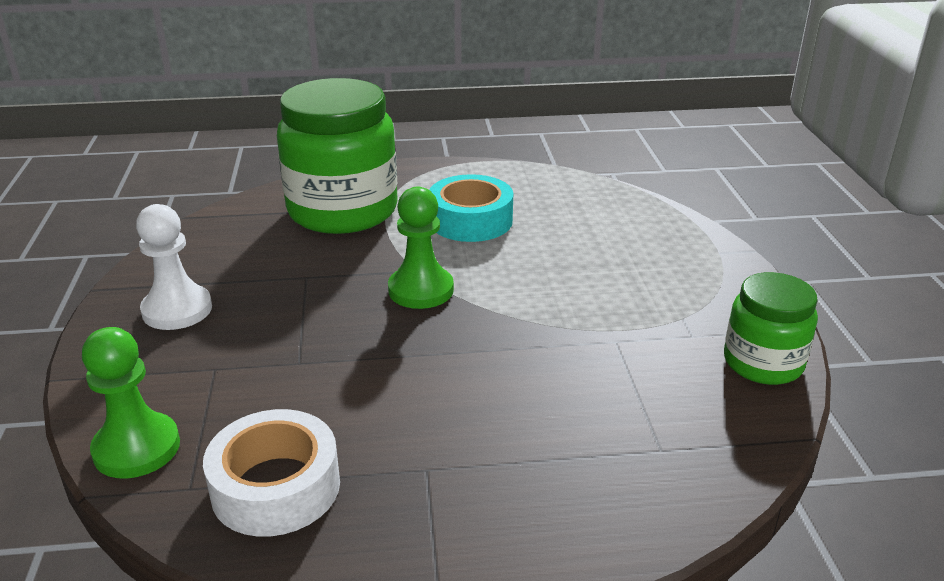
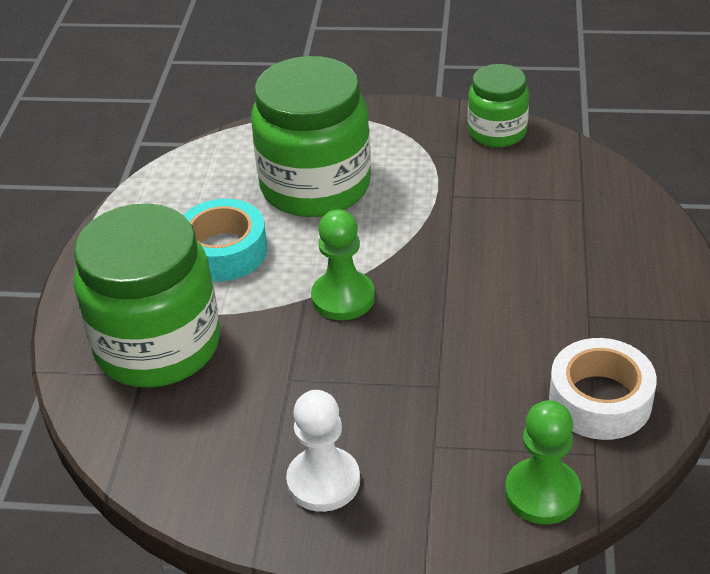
camera: 75 degrees left, 10 degrees up
(588, 253) = (315, 186): none -> green jar

